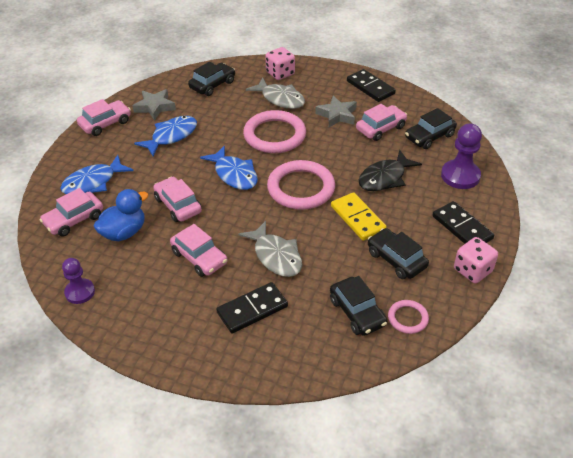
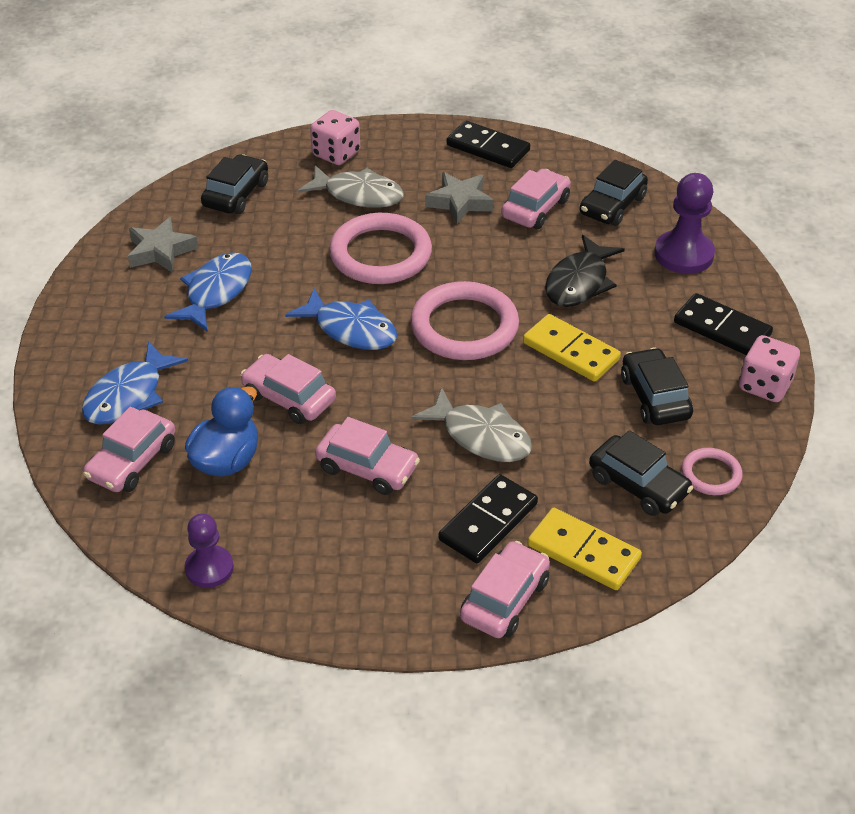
camera: 20 degrees left, 0 degrees up
(105, 123) = (92, 296): pink car -> pink car (504, 599)
(300, 345) = (583, 552): none -> yellow domino
(396, 259) = (654, 397): black car -> black car turned 45 degrees clockwise

